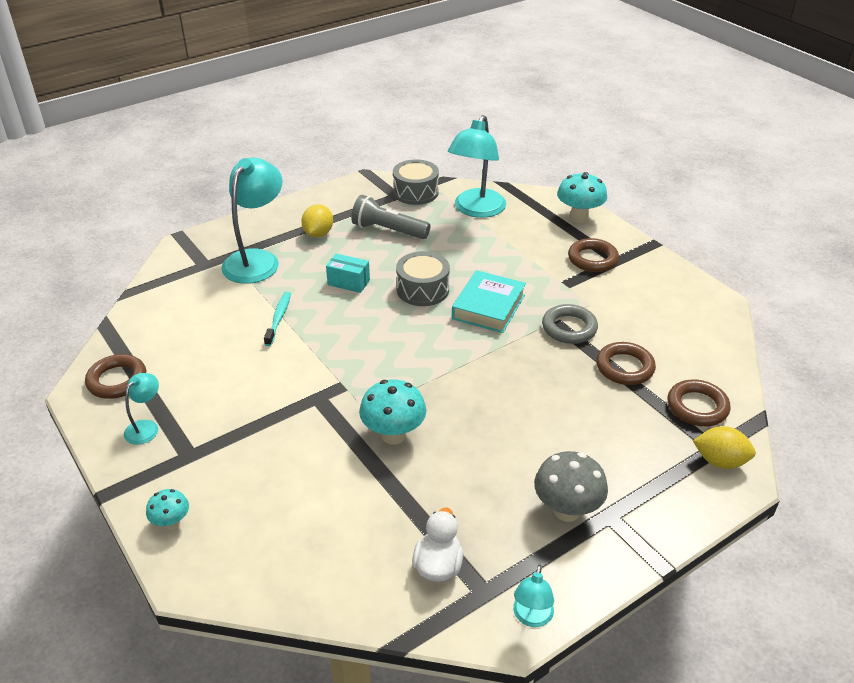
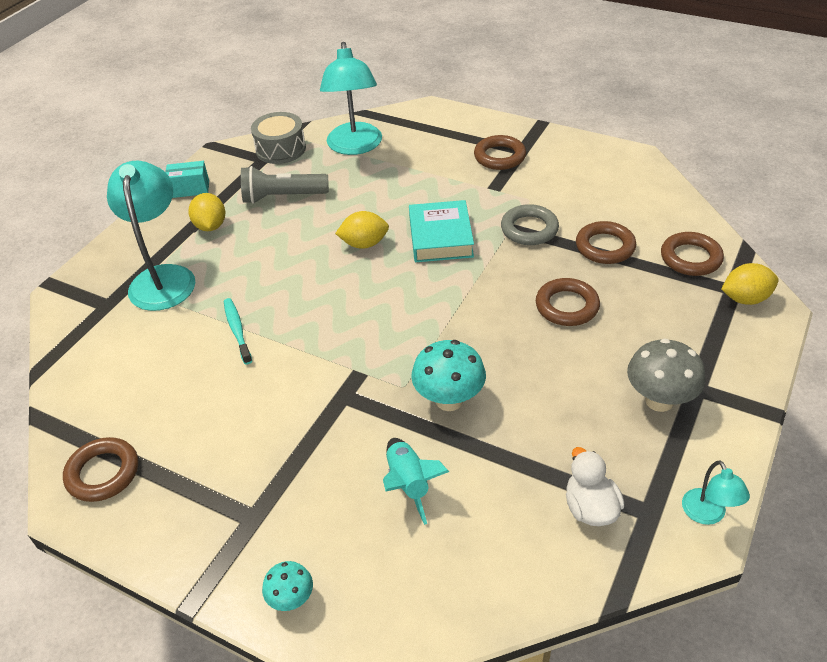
camera: 25 degrees left, 5 degrees up
(146, 427) = (179, 509): turquoise lamp -> none
(314, 482) = (409, 484): none -> turquoise rocket
(348, 282) = (283, 265): turquoise box -> turquoise box (190, 189)
(423, 289) = (364, 244): grey drum -> yellow lemon
(550, 402) = (567, 306): none -> brown ring
(579, 217) = (457, 121): turquoise mushroom -> none

